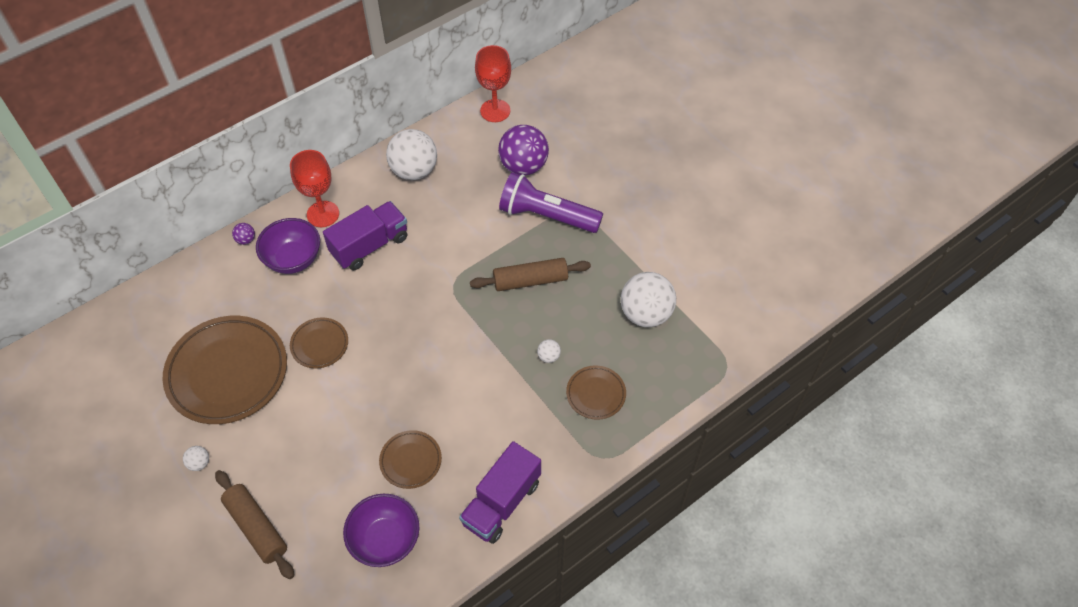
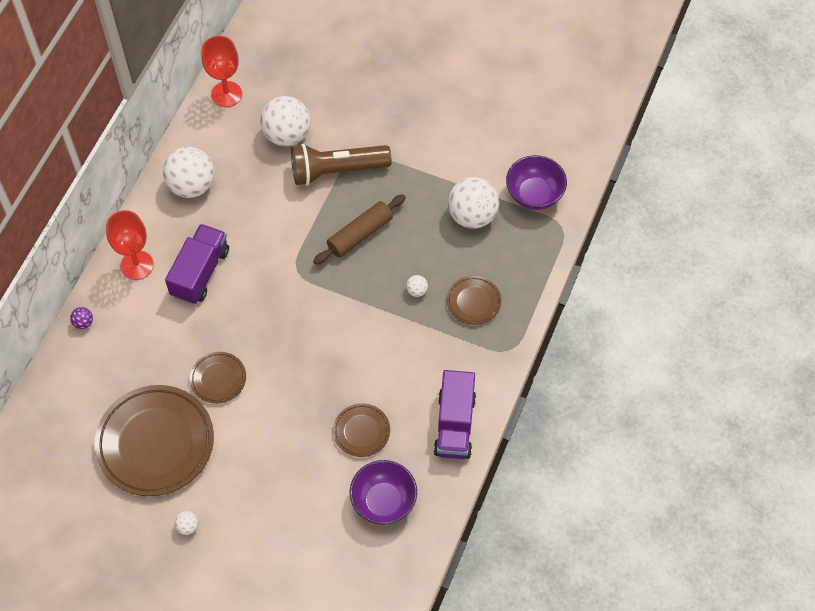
camera: 30 degrees left, 5 degrees up
(256, 527) = (273, 548): brown rolling pin -> none
(293, 259) = (140, 318): purple bowl -> purple bowl (534, 194)
(523, 166) = (287, 135): purple ball -> white ball
(546, 216) = (337, 171): purple flashlight -> brown flashlight

